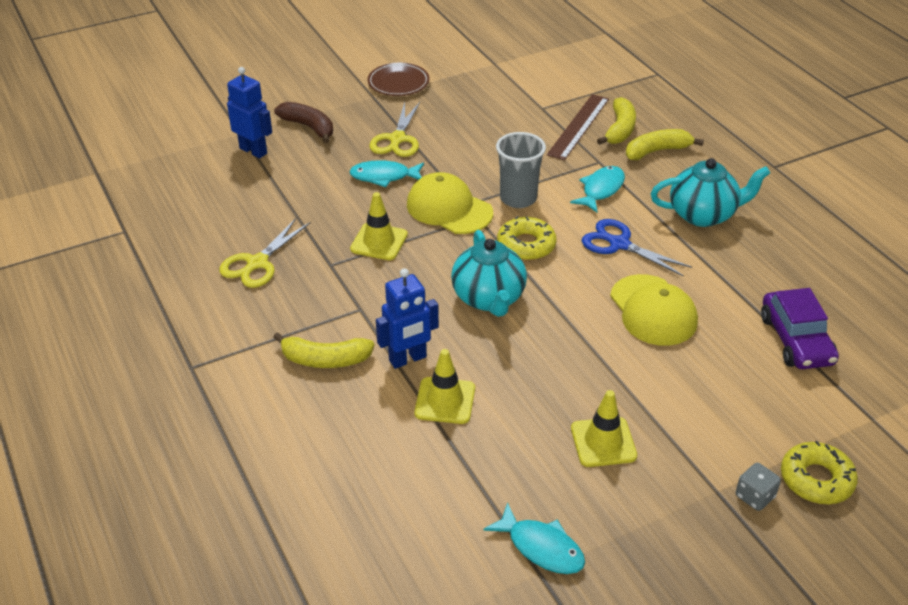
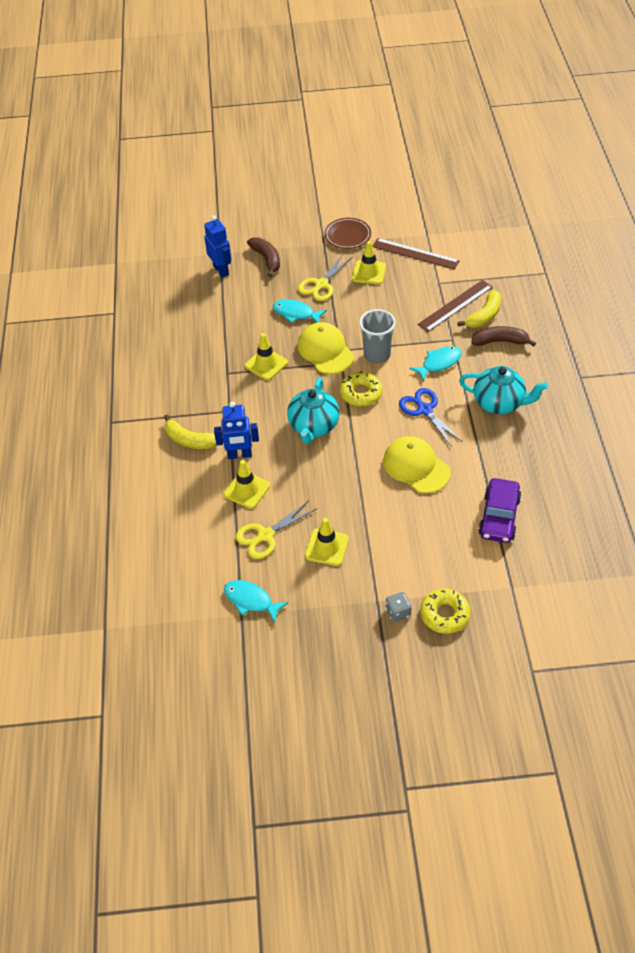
camera: 25 degrees right, 10 degrees up
(257, 263) = (182, 359): yellow scissors -> yellow scissors (265, 535)
(450, 115) = (369, 272): none -> yellow traffic cone
(494, 85) = (415, 254): none -> brown ruler
(541, 547) = (251, 600): turquoise fish -> turquoise fish turned 150 degrees clockwise
(653, 310) = (416, 466): yellow cap -> yellow cap turned 135 degrees clockwise
(657, 151) = (500, 341): yellow banana -> brown banana

